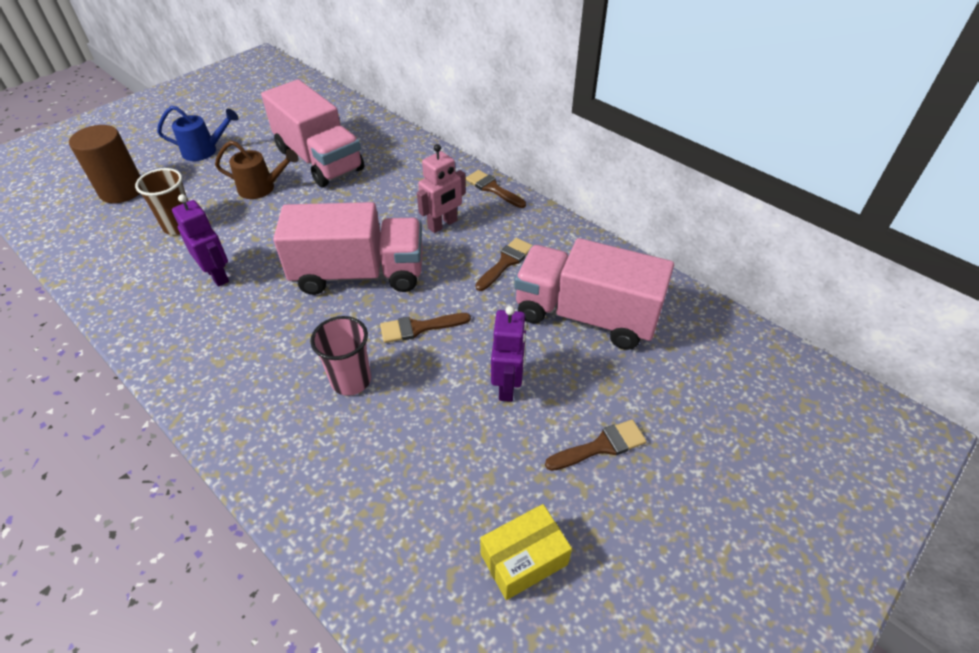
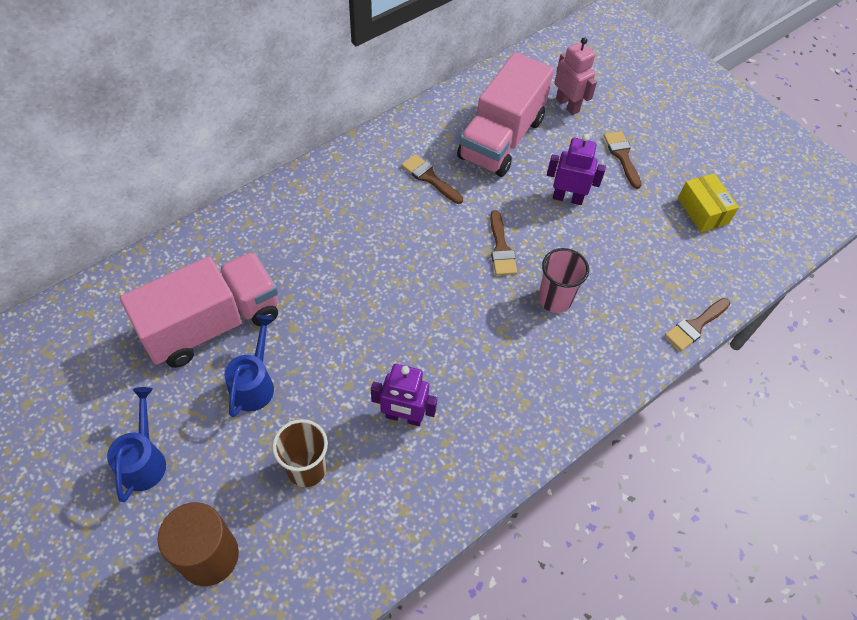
camera: 85 degrees left, 10 degrees up
(217, 275) = (403, 417): purple robot -> purple robot turned 135 degrees counterclockwise
(262, 188) = (254, 384): brown watering can -> blue watering can
(359, 274) = (424, 289): pink truck -> none
(443, 224) = (365, 217): pink robot -> pink robot (567, 105)
(492, 188) = (318, 171): brown brush -> brown brush (695, 326)

